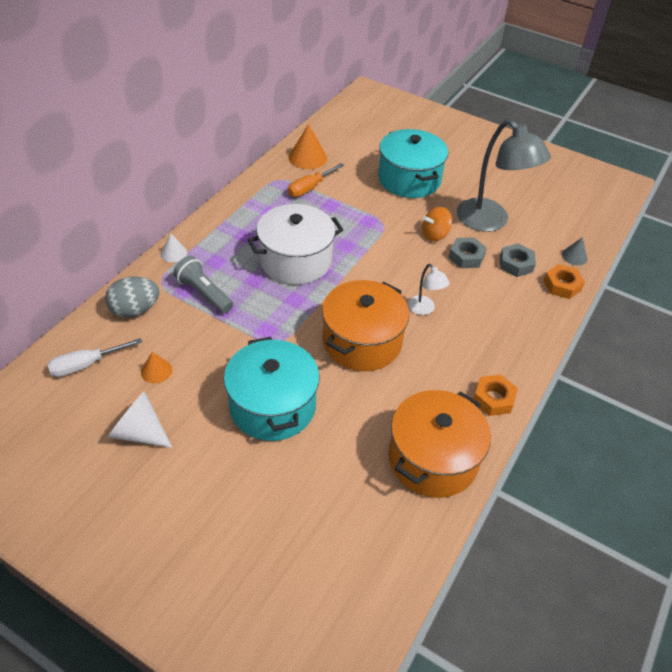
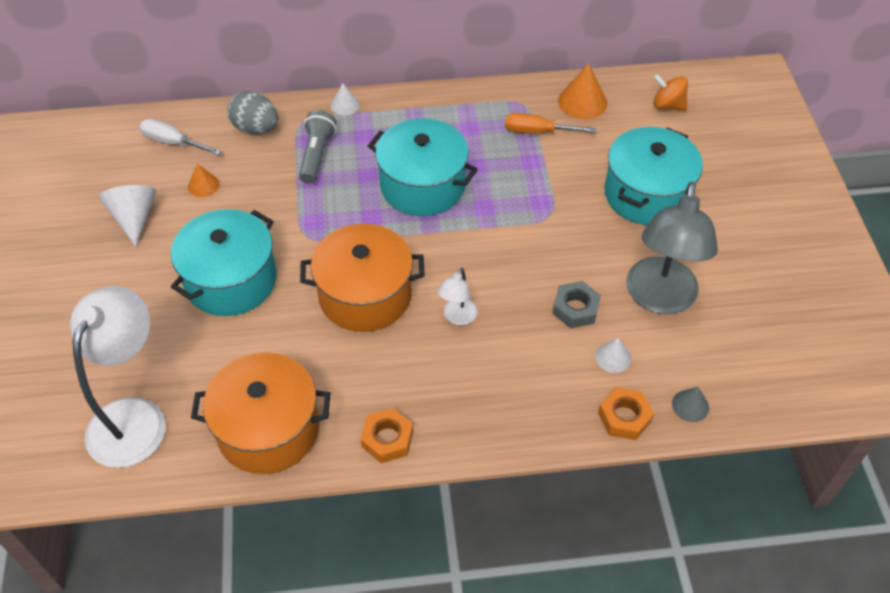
camera: 55 degrees right, 5 degrees up
(295, 260) = (422, 185): white pot -> turquoise pot
(349, 539) = (134, 417): none -> white lamp
(435, 235) = (580, 264): orange spinning top -> orange spinning top (667, 105)
(516, 264) = (613, 357): grey nut -> white cone

